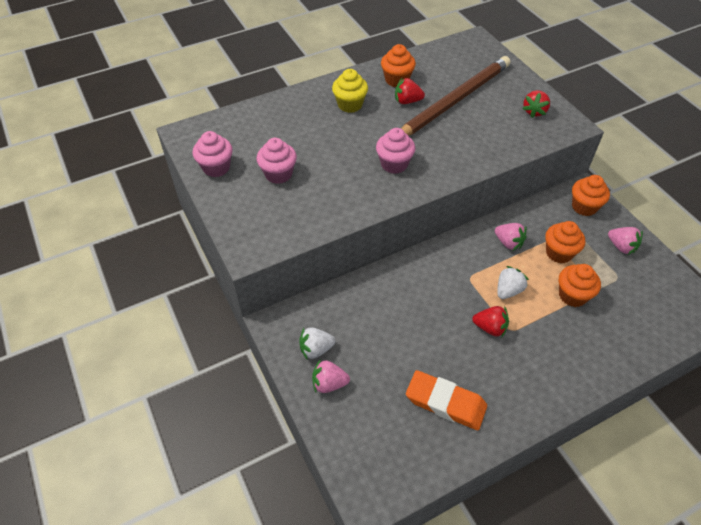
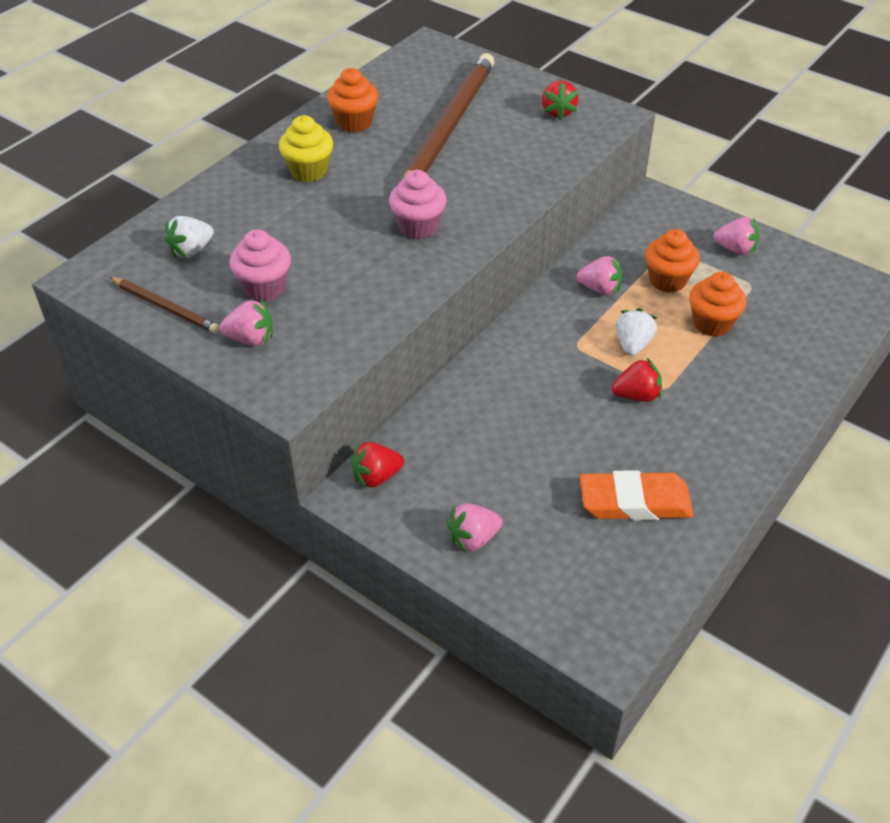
camera: 25 degrees left, 5 degrees down
(216, 168) = (165, 307): pink cupcake -> brown pencil
(251, 205) = (251, 339): none -> pink strawberry
(316, 349) = (429, 504): white strawberry -> white strawberry (191, 250)
(407, 101) = (386, 145): red strawberry -> red strawberry (376, 477)
(584, 207) = (666, 217): orange cupcake -> none

